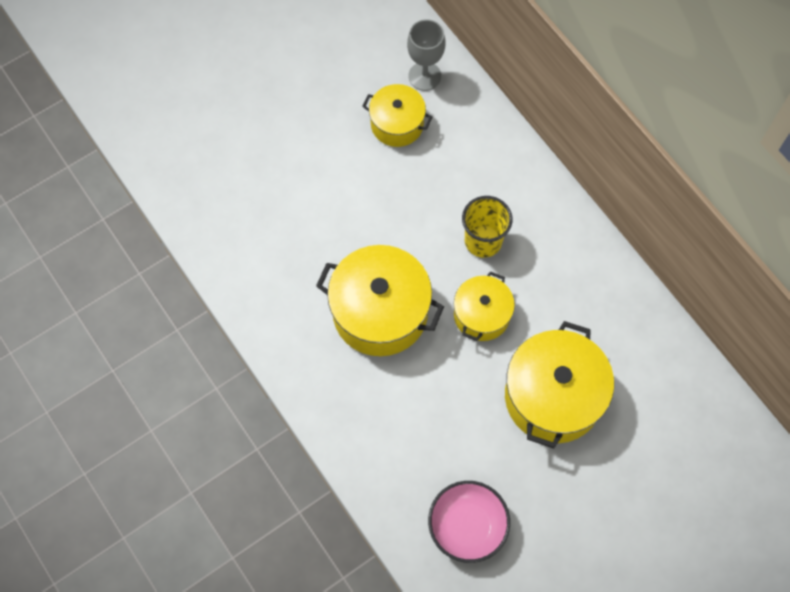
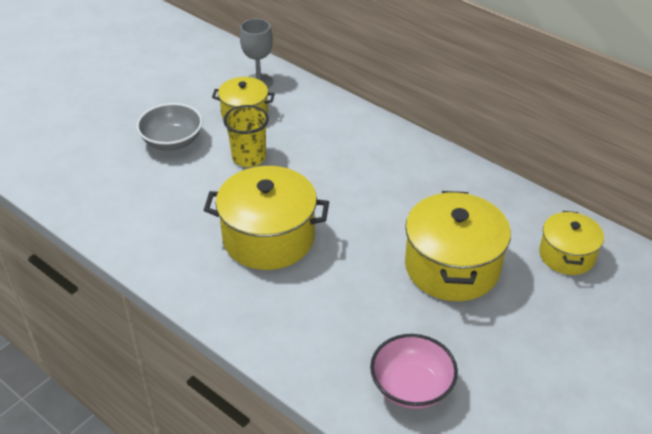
camera: 15 degrees left, 25 degrees down
(310, 150) = (172, 141): none -> grey bowl
(481, 315) = (363, 222): yellow pot -> yellow pot (567, 255)
(483, 241) = (345, 172): yellow cup -> yellow cup (249, 157)

